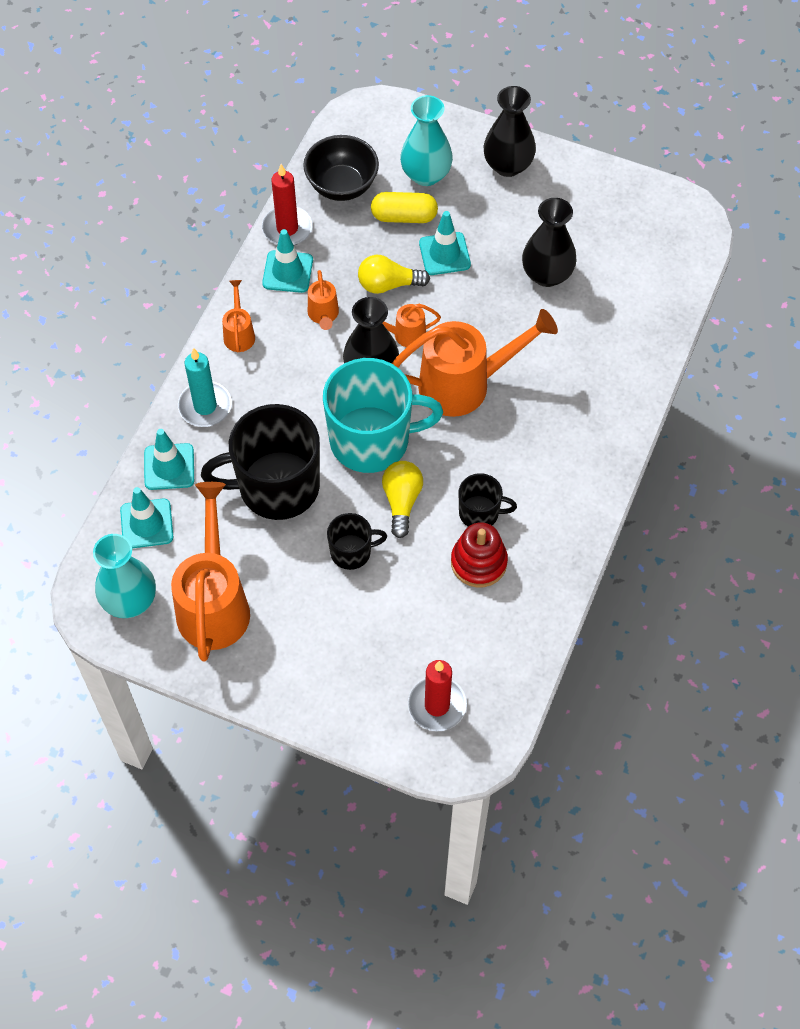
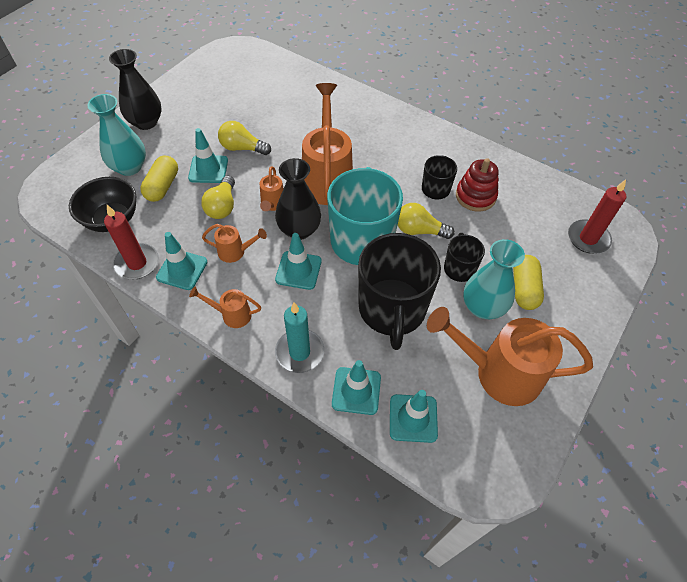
camera: 80 degrees left, 5 degrees down
(129, 600) = (491, 444): turquoise vase -> turquoise vase (483, 307)
(311, 383) = (298, 270): none -> turquoise traffic cone
(336, 627) = (524, 289): none -> yellow capsule
(492, 280) = (242, 148): none -> yellow light bulb
(547, 274) = (249, 120): black vase -> none

